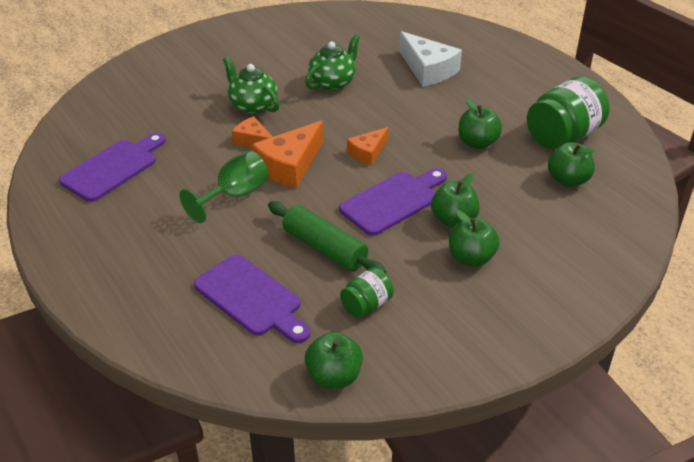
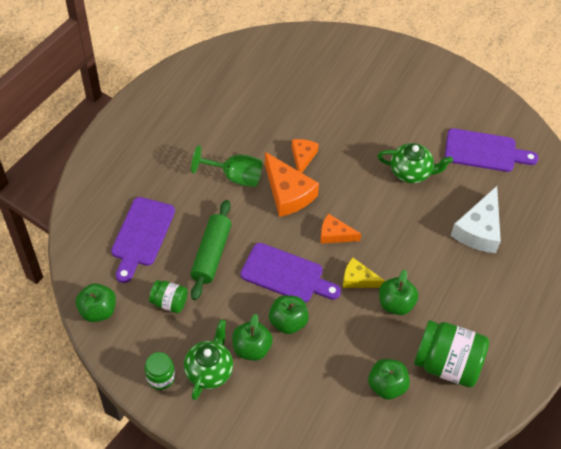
camera: 60 degrees right, 15 degrees up
(113, 168) = (222, 95): purple cutting board -> purple cutting board (484, 151)
(253, 106) = (344, 136): green teapot -> green teapot (209, 370)
(290, 165) = (288, 193): orange cheese -> orange cheese turned 135 degrees counterclockwise
(433, 156) = (358, 279): none -> yellow cheese
(467, 347) = (160, 377): none -> green jar

